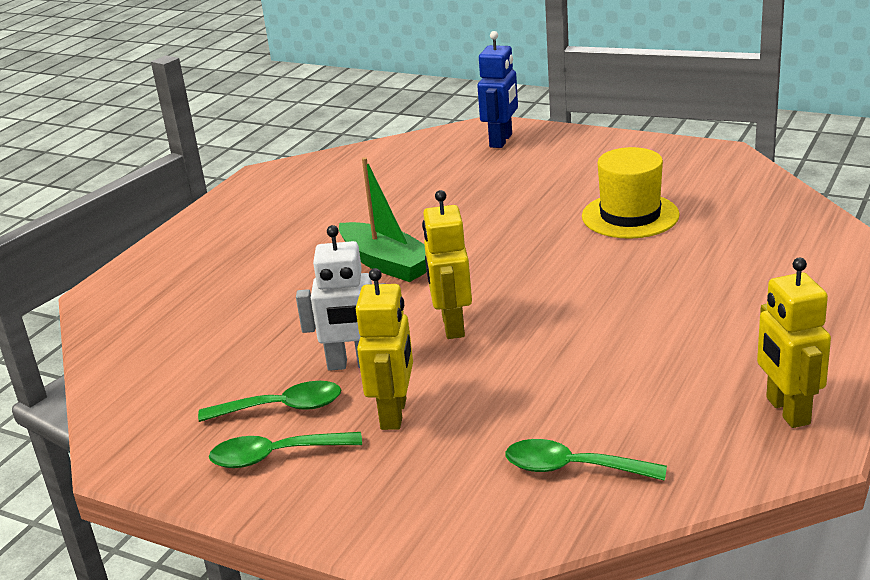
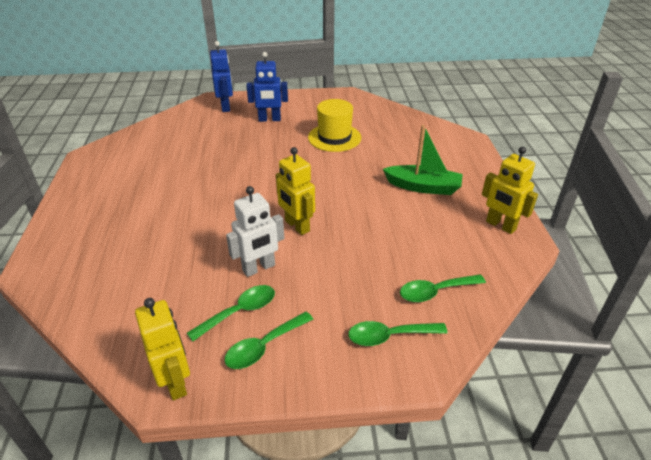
camera: 35 degrees left, 10 degrees up
(386, 263) = (223, 197): green boat -> green boat (423, 187)
(394, 414) = (312, 292): yellow robot -> yellow robot (176, 382)
(447, 500) = (390, 336): none -> green spoon
(551, 170) = (269, 119): none -> blue robot

